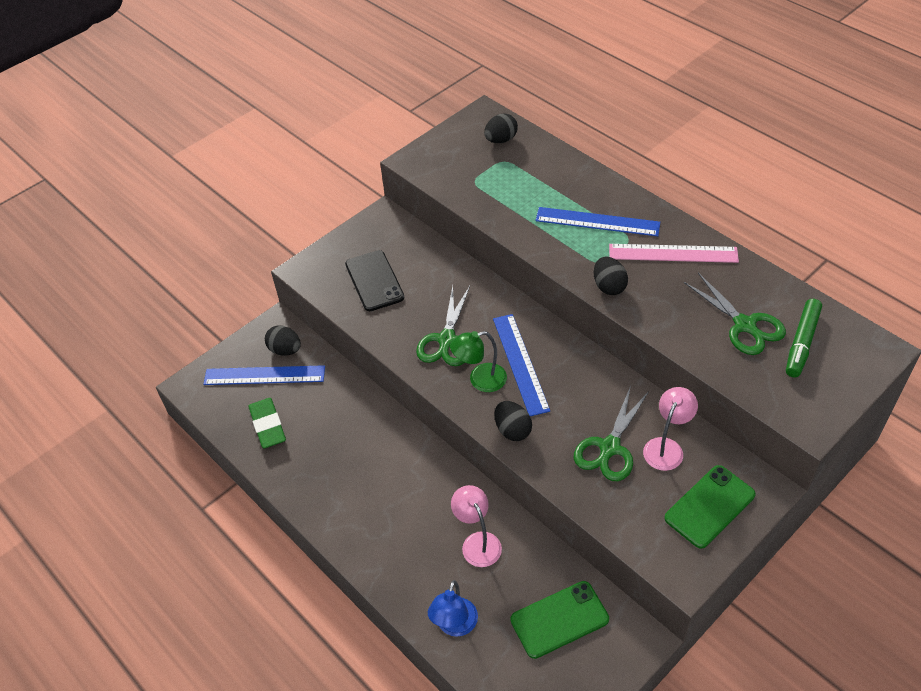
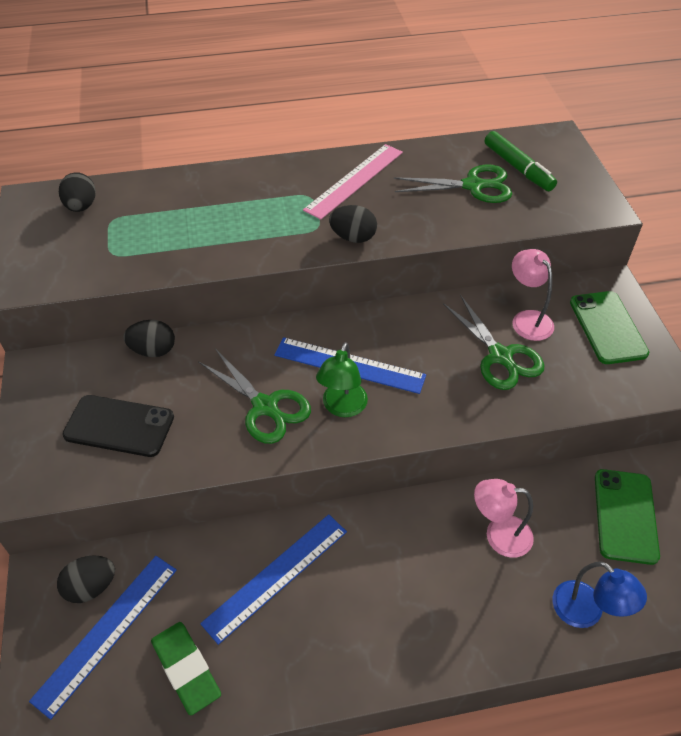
camera: 60 degrees left, 0 degrees up
(268, 425) = (186, 669): green eraser -> green eraser turned 45 degrees clockwise
(512, 430) = (426, 416): black egg -> black egg (153, 350)
(597, 222) = (267, 203): blue ruler -> blue ruler (276, 576)

